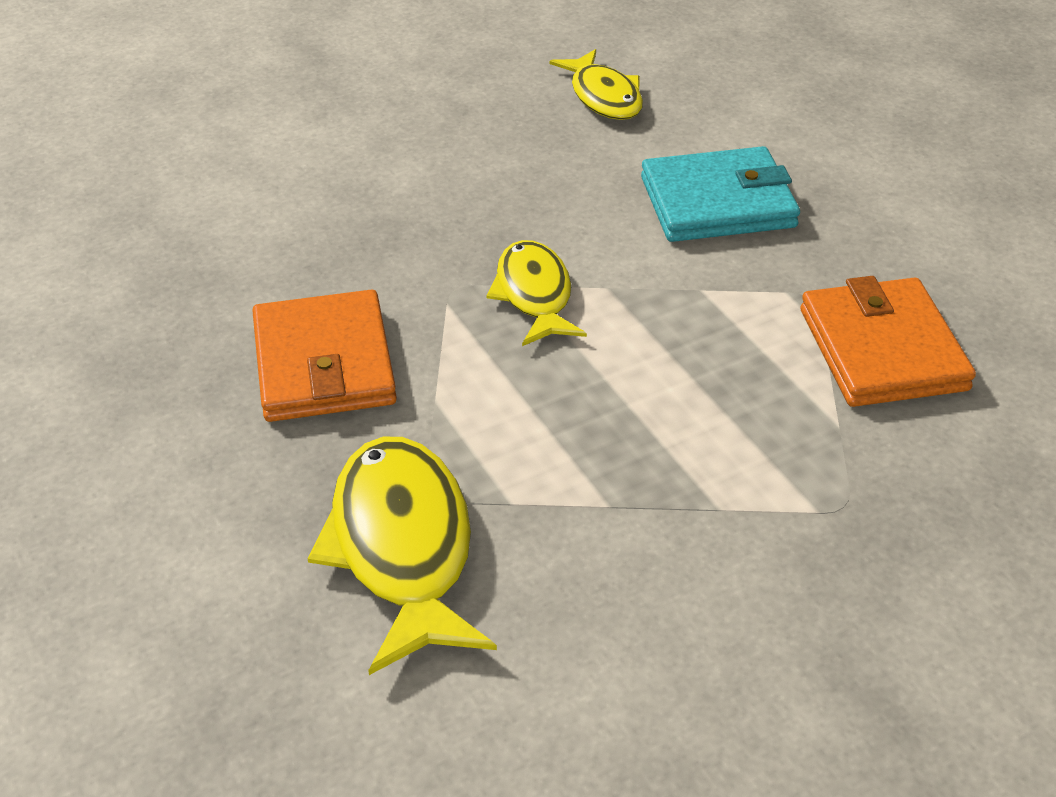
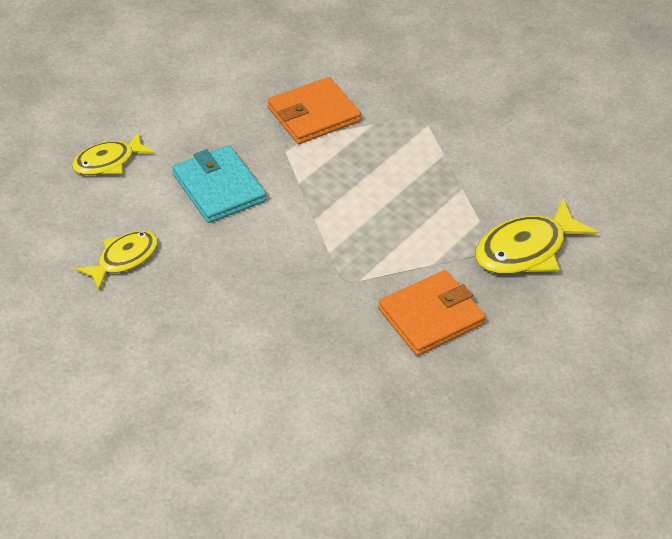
camera: 115 degrees left, 5 degrees up
(534, 294) = (334, 246): yellow fish -> yellow fish (108, 161)

